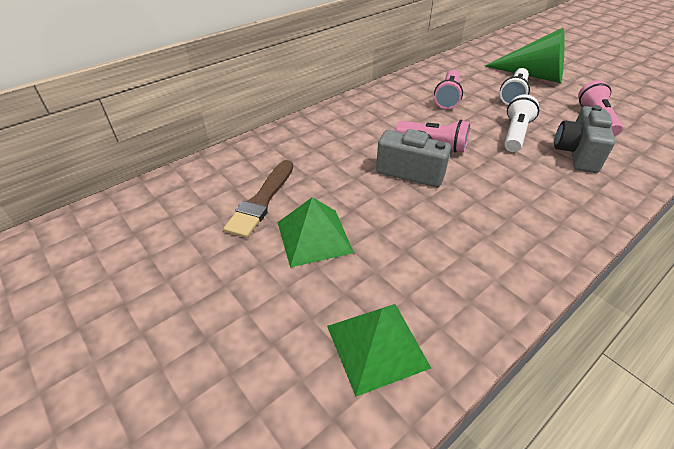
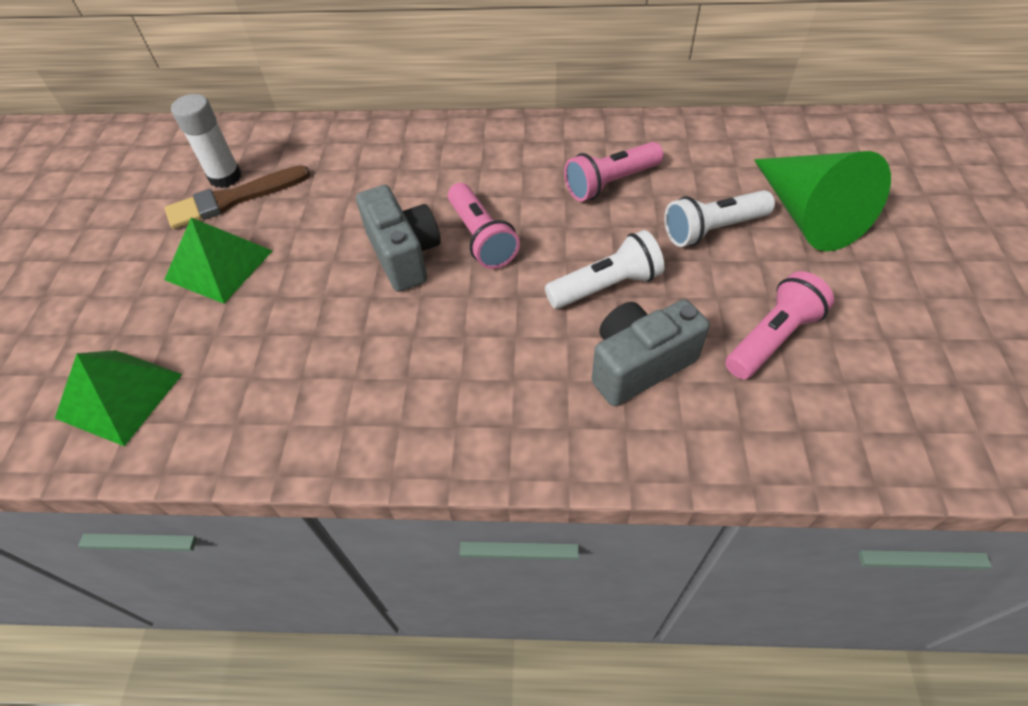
camera: 45 degrees right, 10 degrees up
(234, 193) = (225, 177): none -> white glue stick

